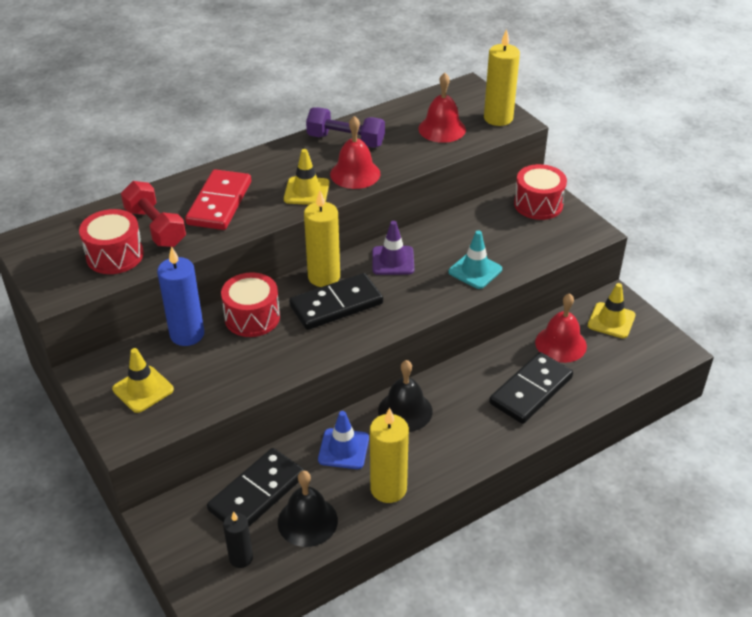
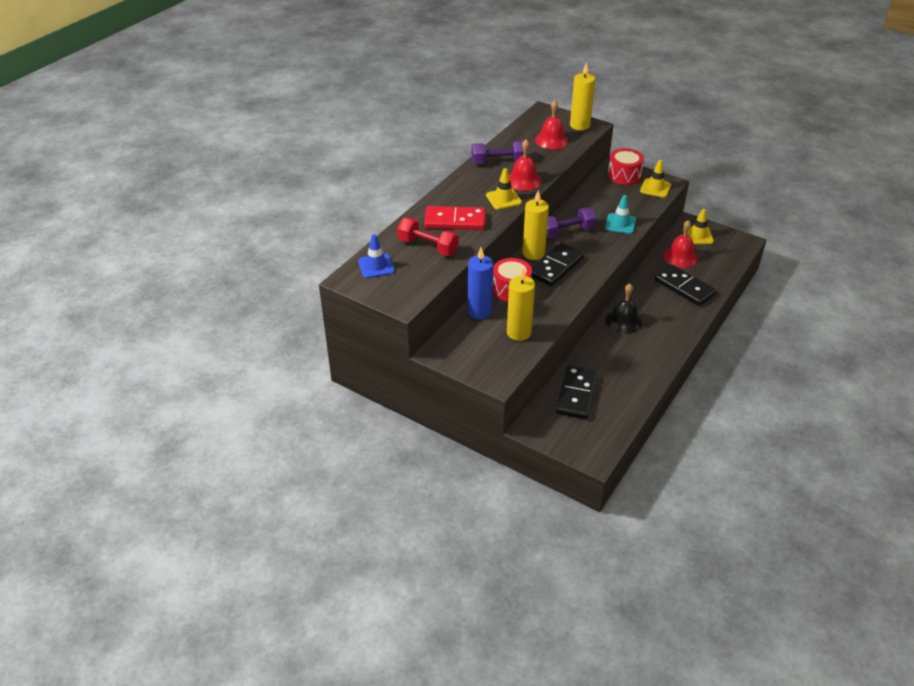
camera: 25 degrees left, 0 degrees up
(115, 255) = (418, 270): red drum -> none
(143, 389) = (482, 351): yellow traffic cone -> yellow traffic cone (655, 188)
(219, 203) = (455, 221): red domino -> red domino turned 75 degrees counterclockwise
(241, 558) = (598, 431): black candle -> none
(307, 521) = (619, 398): black bell -> none
(343, 449) = (606, 353): blue traffic cone -> blue traffic cone (376, 266)
(388, 488) = (649, 366): yellow candle -> yellow candle (519, 333)
(393, 261) = (567, 232): purple traffic cone -> purple dumbbell
(530, 390) = (684, 287): black domino -> black domino turned 60 degrees counterclockwise

